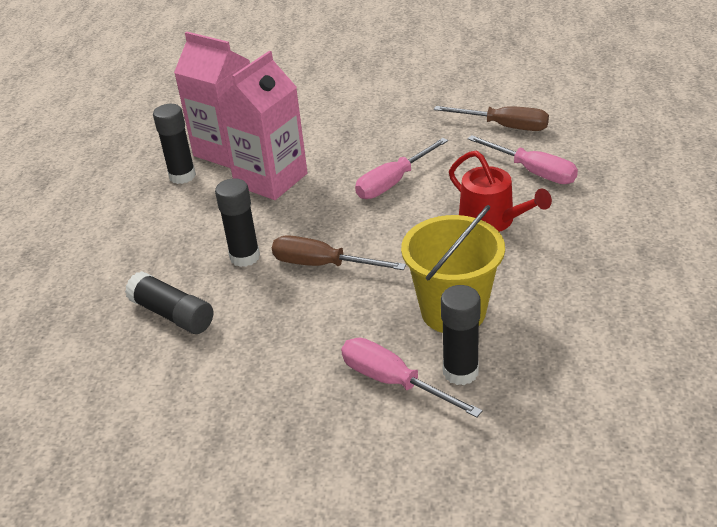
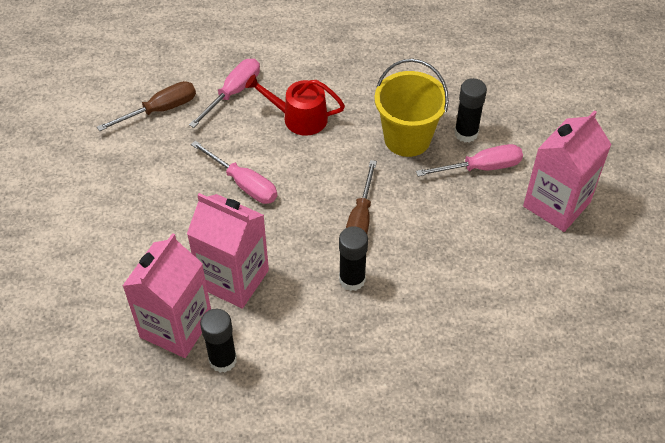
camera: 100 degrees left, 15 degrees up
(172, 314) = (429, 318): black glue stick -> none
(312, 461) = (556, 204): none -> pink carton
(393, 382) = (481, 167): pink screwdriver -> pink screwdriver turned 135 degrees counterclockwise
(492, 220) = (299, 118): red watering can -> red watering can turned 120 degrees counterclockwise
(504, 126) = (160, 110): brown screwdriver -> brown screwdriver turned 45 degrees clockwise

